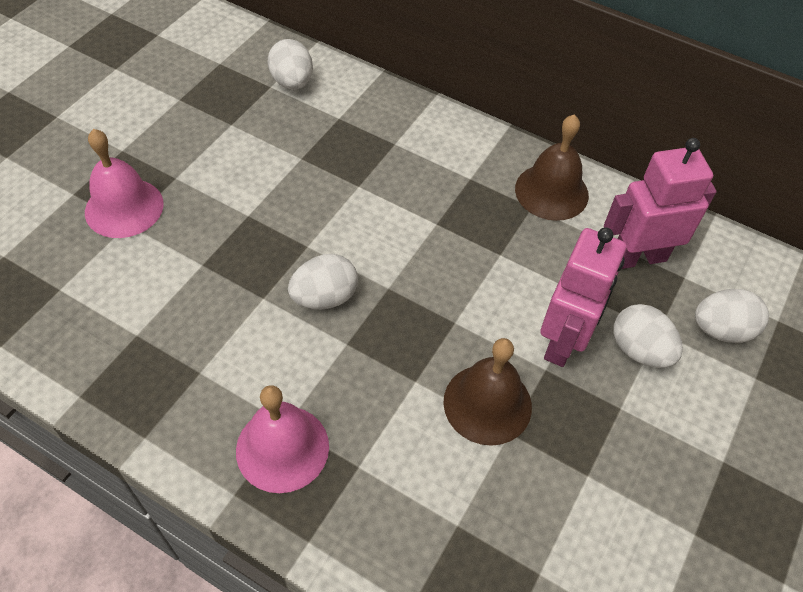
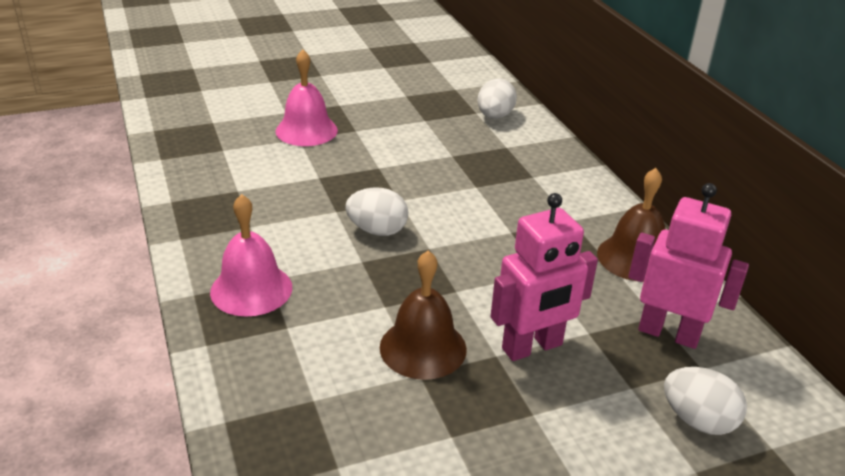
camera: 40 degrees right, 20 degrees down
(639, 350) = (596, 389): white egg -> none

